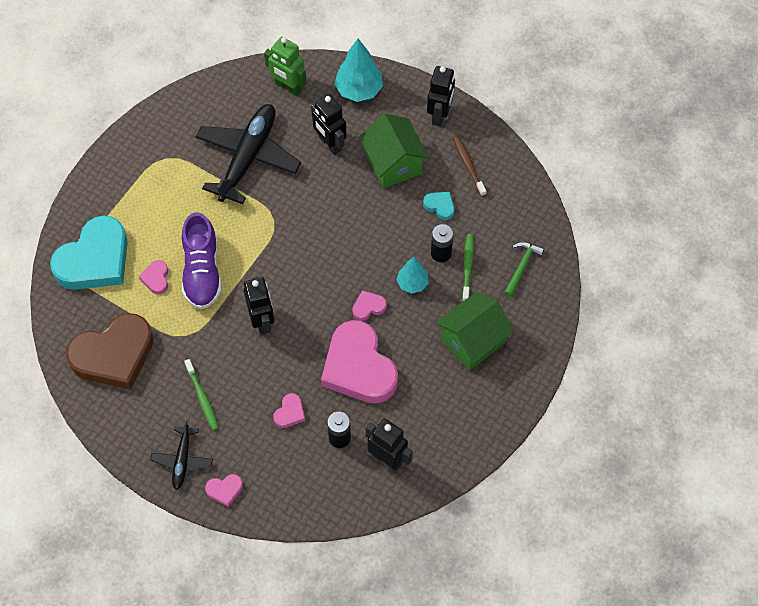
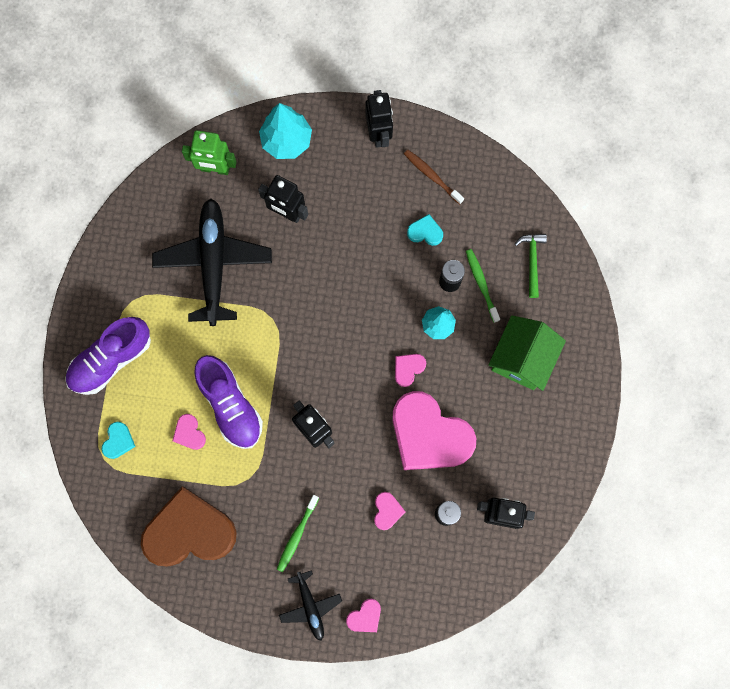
camera: 25 degrees left, 15 degrees up
(95, 260) = (118, 441): turquoise heart -> turquoise heart, size x0.41
(114, 355) = (189, 531): brown heart -> brown heart turned 135 degrees counterclockwise
(124, 195) = (111, 359): none -> purple shoe
(202, 398) = (297, 535): green toothbrush -> green toothbrush turned 75 degrees clockwise
(393, 164) = (359, 206): green house -> none

